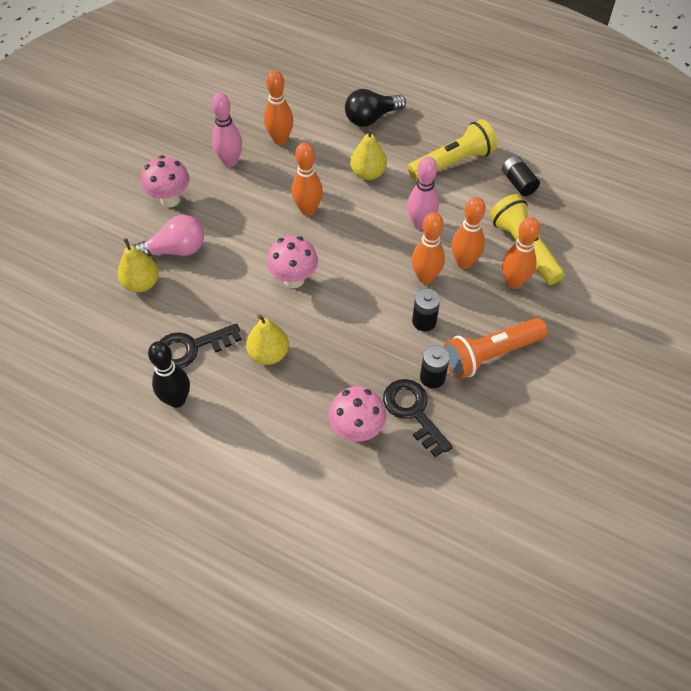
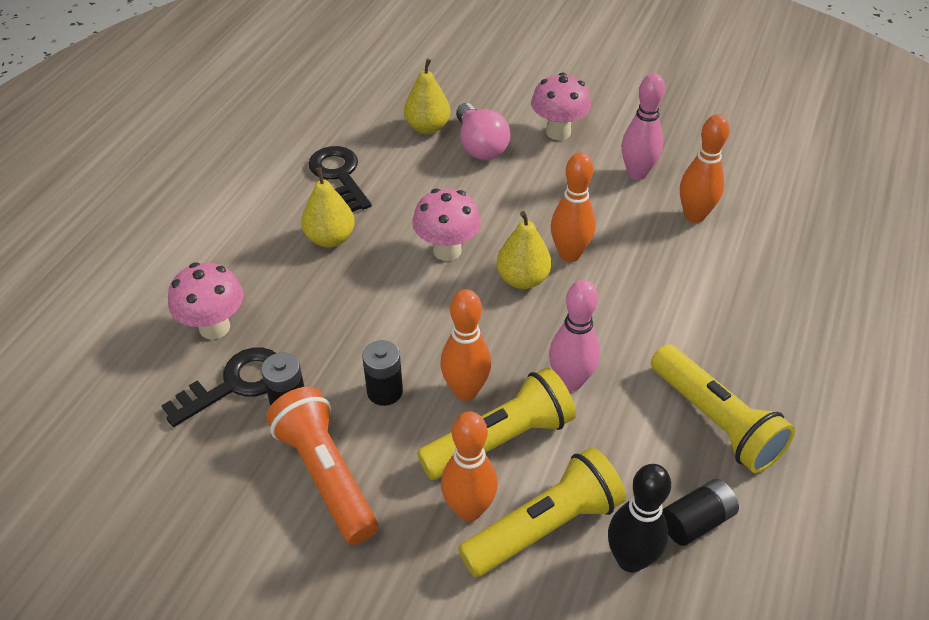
camera: 85 degrees right, 10 degrees down
(177, 400) = (270, 173): black bowling pin -> black bowling pin (630, 559)
(368, 173) = (657, 314): yellow pear -> yellow pear (522, 279)
(371, 118) = (778, 311): black light bulb -> none
(464, 262) = (500, 440): orange bowling pin -> yellow flashlight

